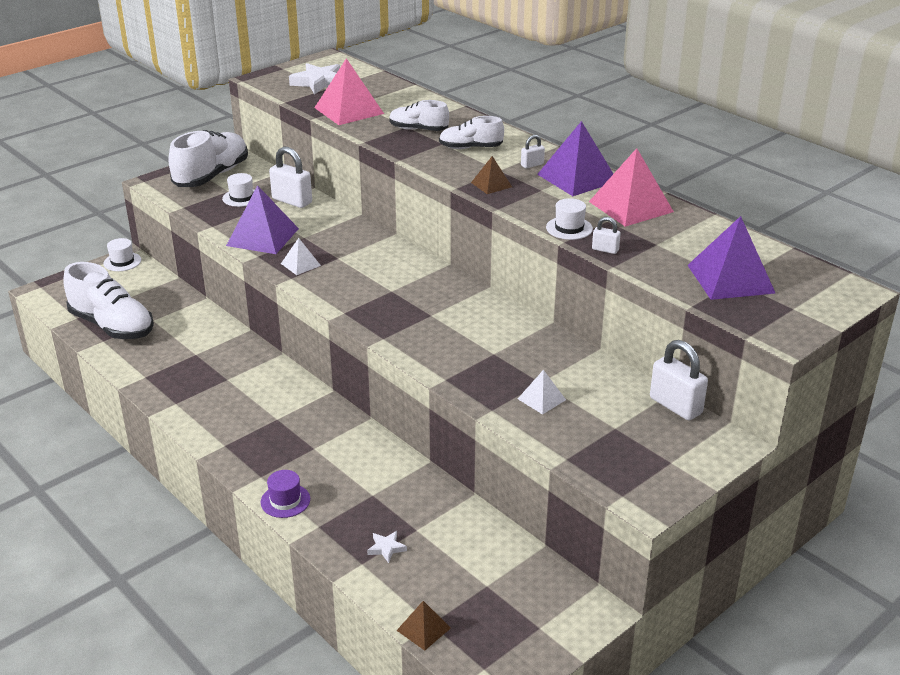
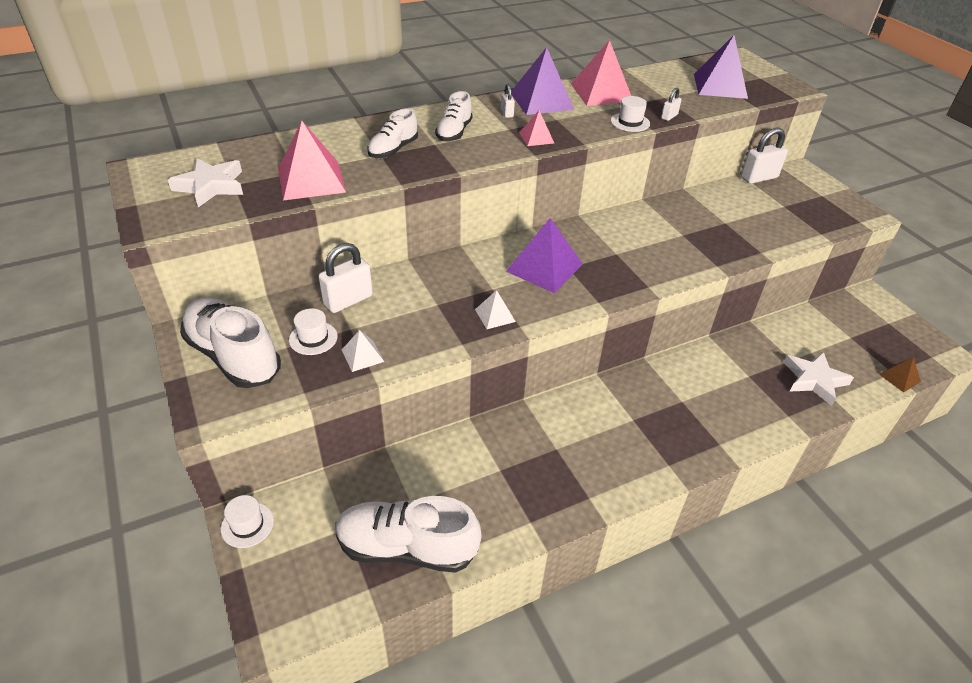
camera: 75 degrees left, 10 degrees up
(112, 326) = (407, 548): white shoe -> white shoe turned 135 degrees counterclockwise
(262, 237) = (421, 334): purple pyramid -> purple pyramid (544, 267)
(285, 501) = (755, 432): purple hat -> none
(386, 548) = (814, 380): white star -> white star, size x2.05
(491, 184) = (536, 138): brown pyramid -> pink pyramid
(541, 399) = (748, 227): white pyramid -> white pyramid (362, 355)

